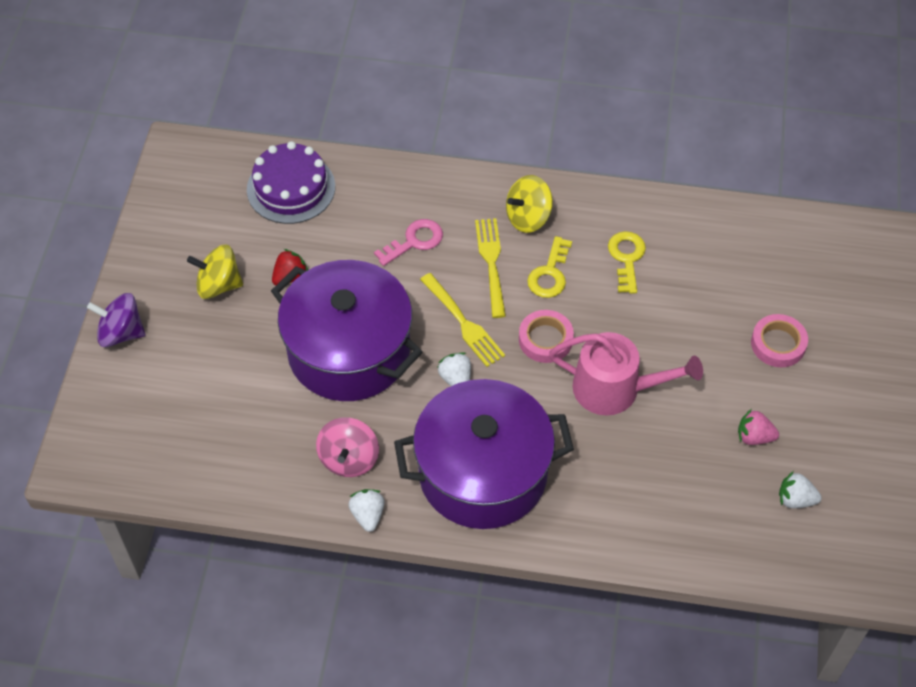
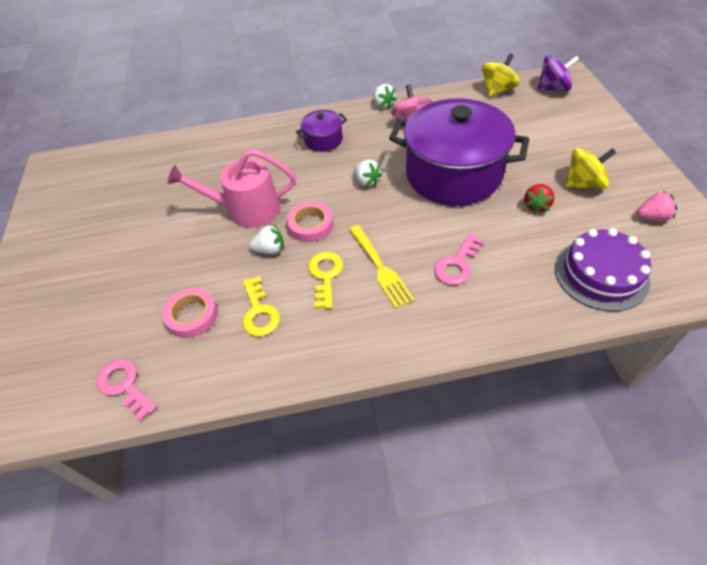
camera: 165 degrees right, 5 degrees down
(121, 333) = (617, 137): purple spinning top -> purple spinning top (553, 88)
(463, 323) = (380, 216): yellow fork -> none
(483, 473) = (323, 140): purple pot -> purple pot, size x0.44
(528, 217) = (365, 321): yellow spinning top -> yellow spinning top (497, 90)
(754, 437) = (138, 211): pink strawberry -> pink strawberry (652, 217)
(761, 231) = (124, 385): none -> pink key
(778, 344) = (115, 281): pink tape -> pink tape (192, 316)
(795, 499) = (109, 185): white strawberry -> white strawberry (270, 249)

